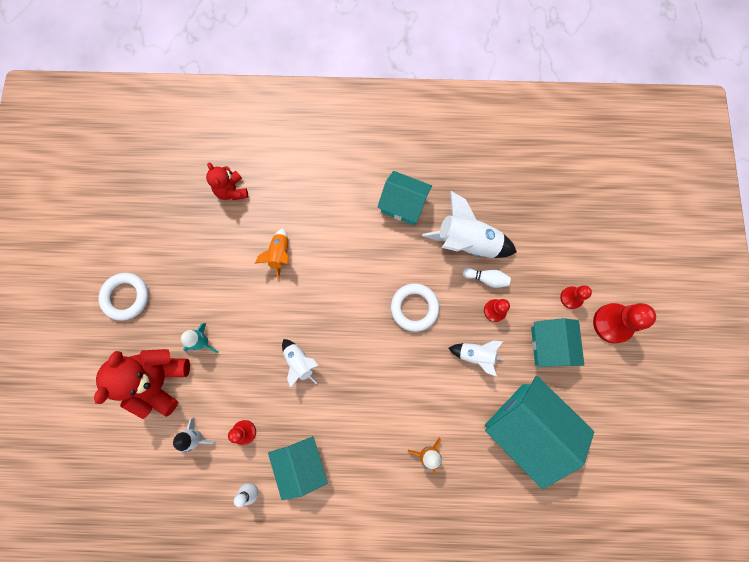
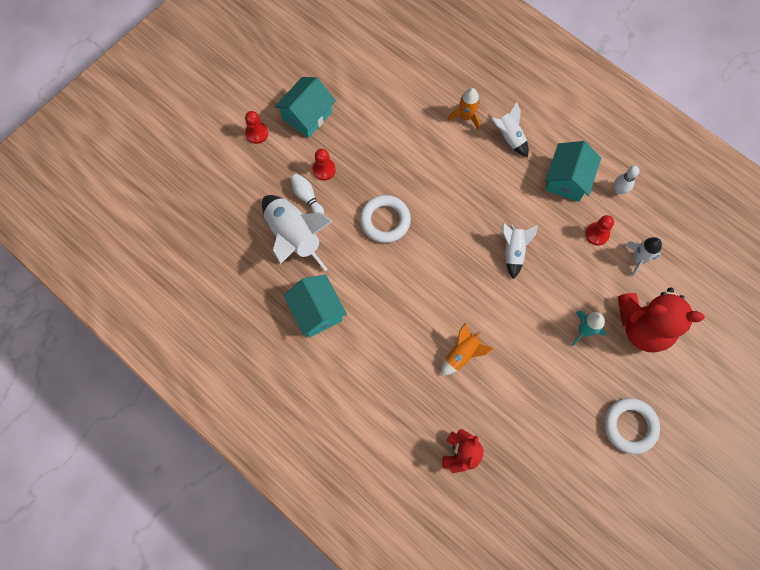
camera: 140 degrees left, 5 degrees down
(160, 381) = (643, 327): red teddy bear -> red teddy bear turned 45 degrees clockwise
(475, 355) = (369, 151): white rocket -> white rocket (509, 137)
(526, 427) = (378, 79): turquoise house -> none
(612, 323) = (246, 94): red pawn -> none

